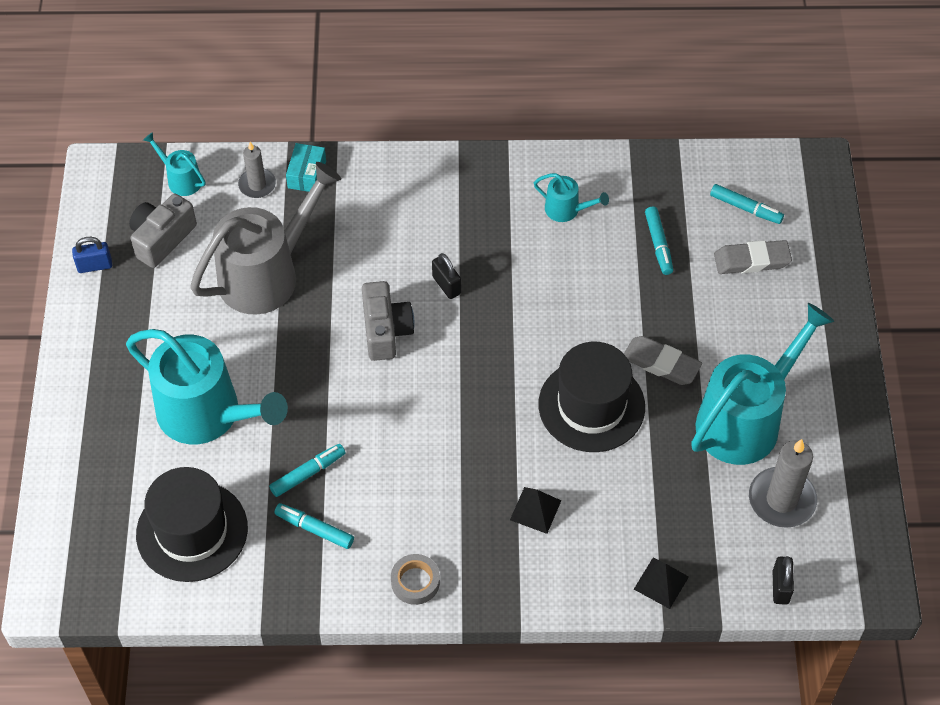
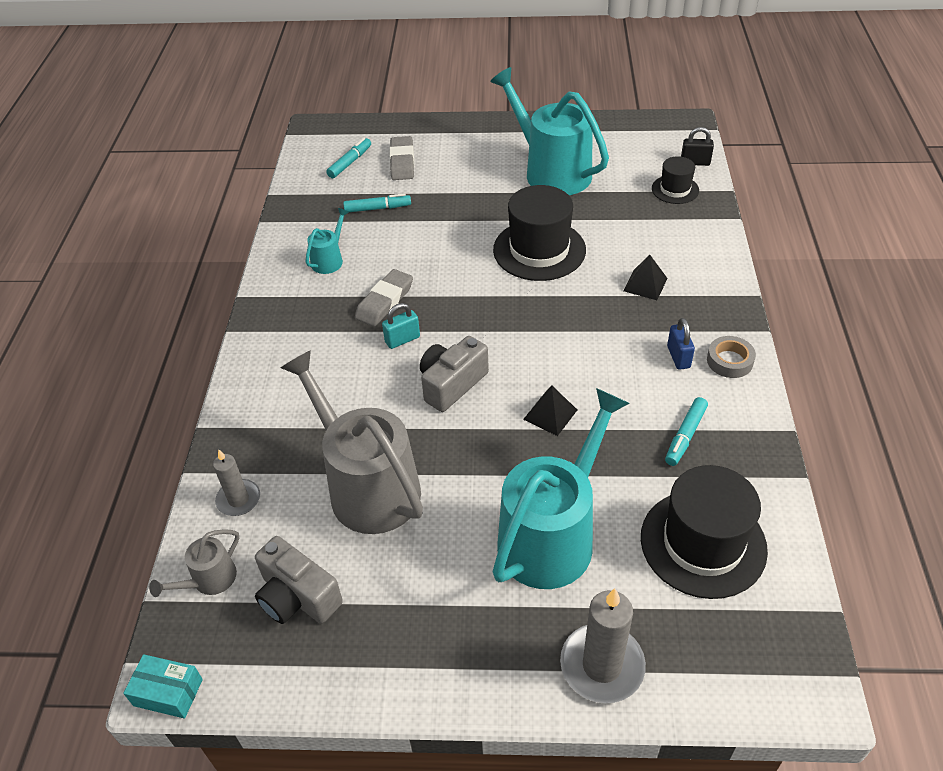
camera: 85 degrees left, 10 degrees down
(95, 266) = (326, 675): blue padlock -> blue padlock (678, 357)
(181, 179) = (209, 580): turquoise watering can -> grey watering can
(307, 174) = (236, 453): turquoise box -> turquoise box (168, 692)
(308, 473) = (622, 442): turquoise marker -> none
(385, 331) = (452, 384): grey camera -> grey camera turned 45 degrees counterclockwise
(446, 285) = (402, 339): black padlock -> turquoise padlock
(661, 363) = (498, 211): grey eraser -> grey eraser (384, 301)
(661, 582) = (702, 218): black pyramid -> black pyramid (550, 414)
(718, 557) = (675, 189): none -> black hat
(781, 500) = (621, 158): grey candle -> grey candle (602, 665)

